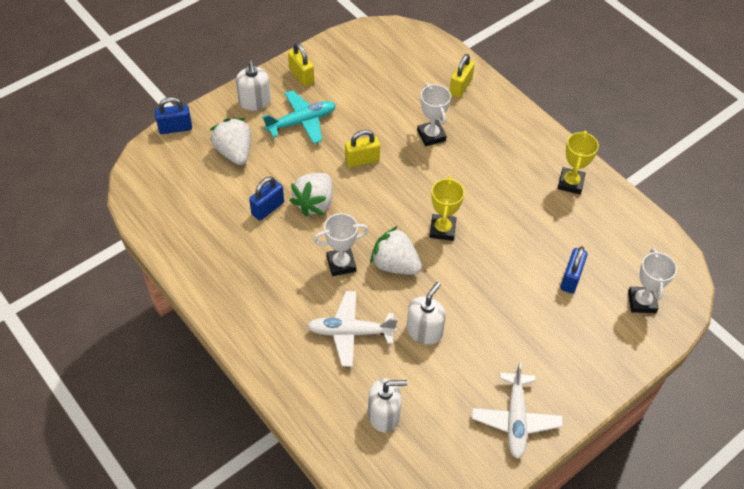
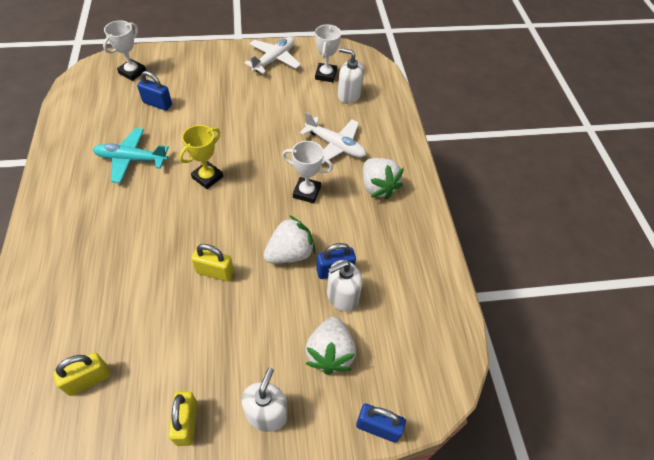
camera: 150 degrees left, 0 degrees up
(302, 122) = (236, 352): turquoise plane -> turquoise plane (131, 159)
(395, 264) = (267, 171): white strawberry -> white strawberry (378, 187)
(424, 331) = (285, 123): white soap dispenser -> white soap dispenser (342, 296)
(431, 135) = (130, 262): white trophy -> white trophy (326, 75)
(460, 87) = (44, 301): yellow padlock -> yellow padlock (88, 380)
(570, 183) = (74, 160): yellow trophy -> none
(571, 278) = (157, 104): blue padlock -> blue padlock turned 60 degrees clockwise

